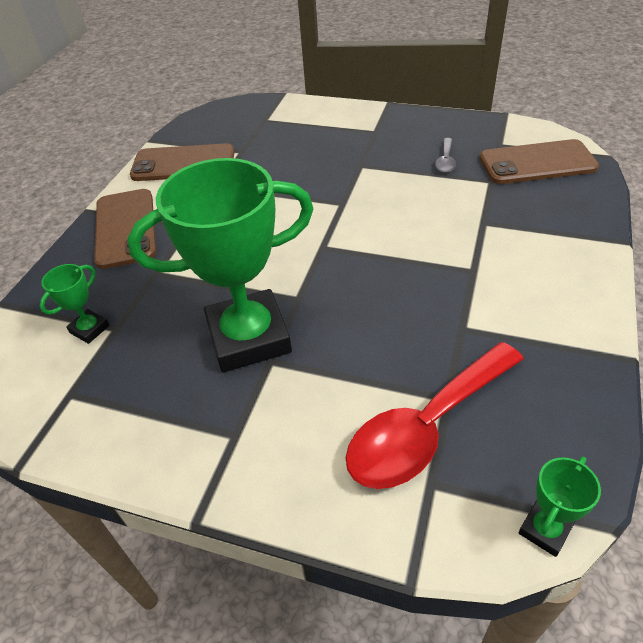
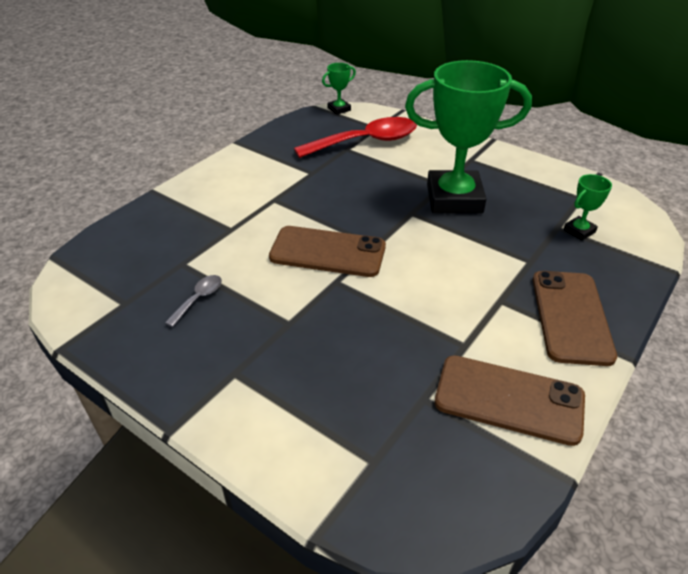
camera: 165 degrees left, 5 degrees down
(537, 163) = (121, 269): brown phone -> brown phone (328, 252)

